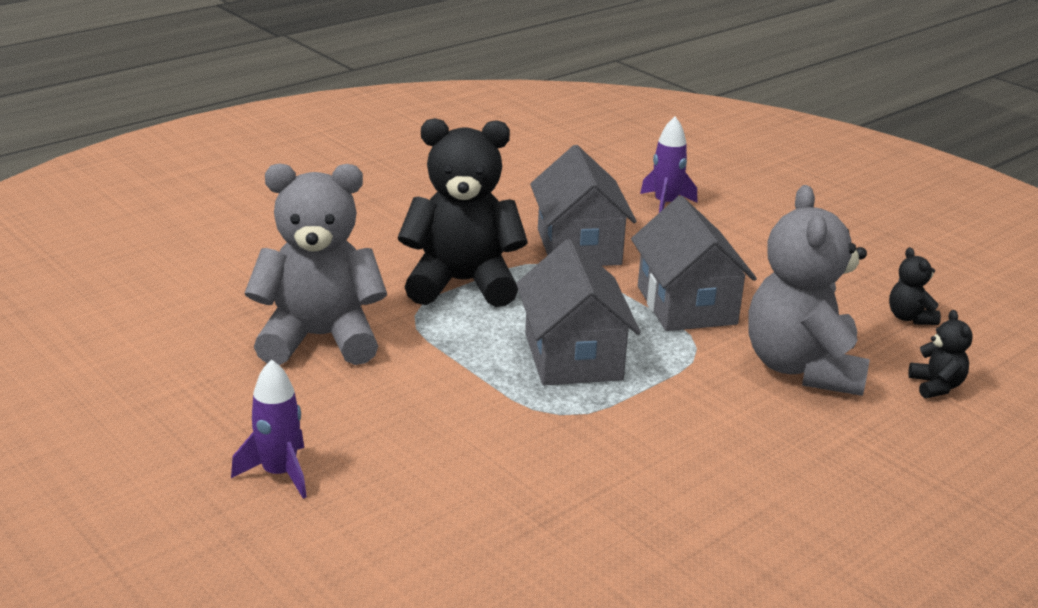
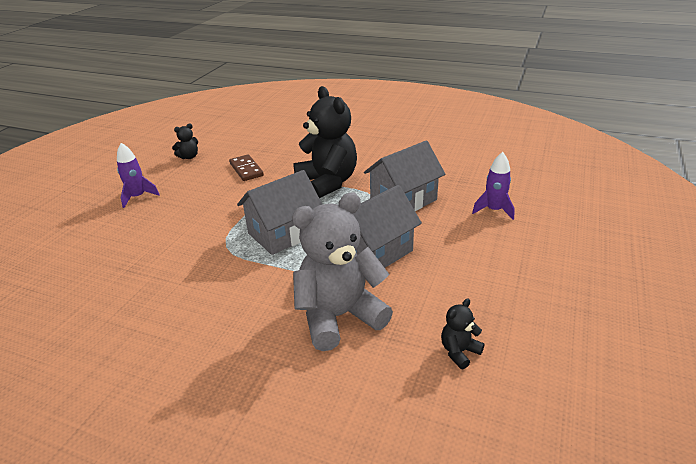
camera: 65 degrees right, 5 degrees up
(320, 338) = (246, 169): grey teddy bear -> brown domino
(936, 386) = (368, 388): black teddy bear -> black teddy bear (189, 157)

